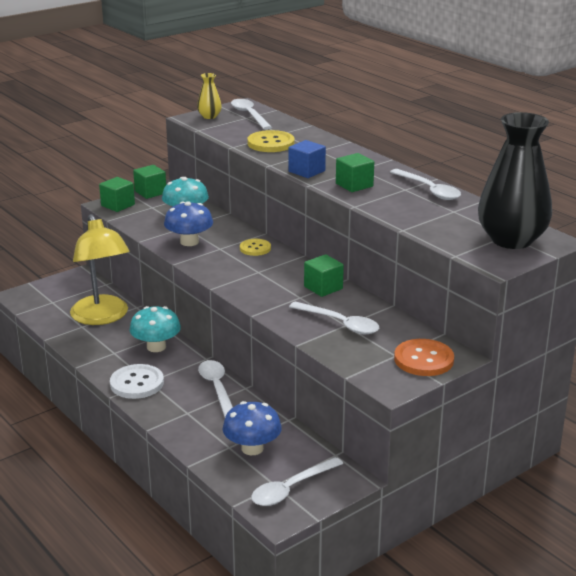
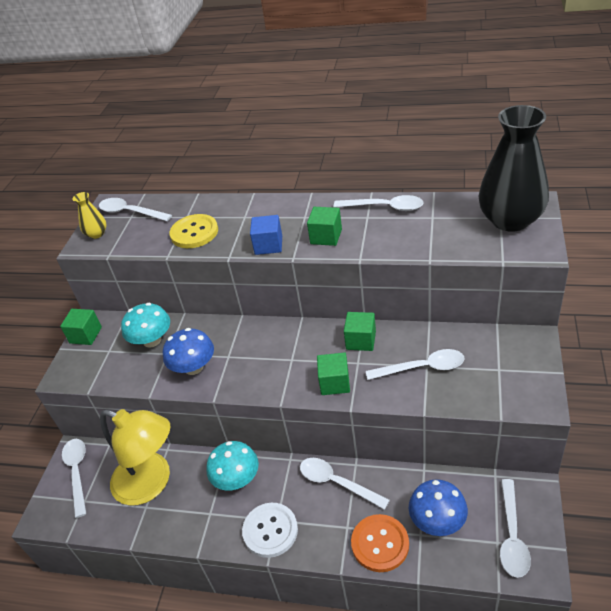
camera: 35 degrees left, 15 degrees up
(68, 286) = (77, 473): none -> white spoon
(118, 205) = (74, 369): green cube -> green cube (334, 383)
(255, 248) = (256, 336): yellow button -> none
(423, 359) = (521, 359): orange button -> orange button (380, 544)

